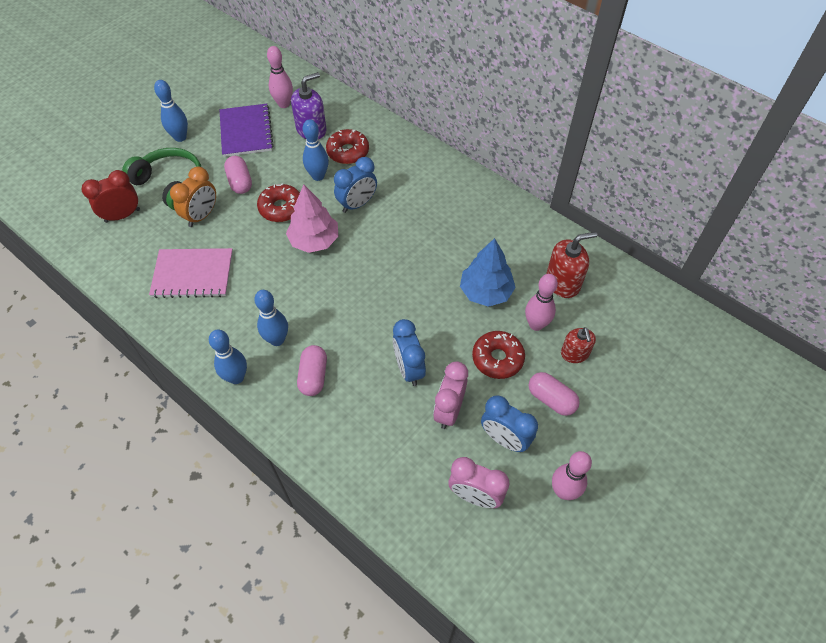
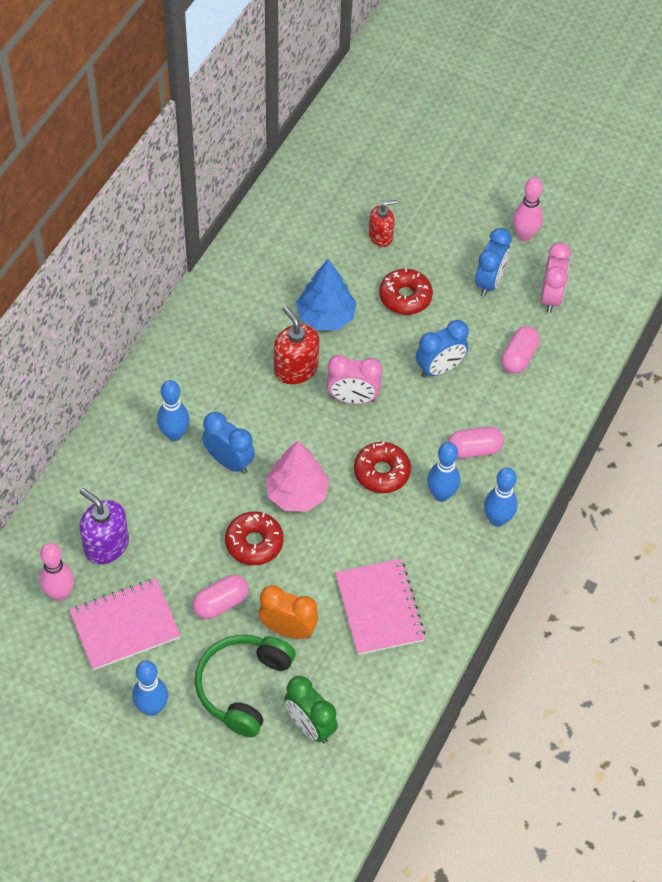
camera: 105 degrees left, 0 degrees up
(122, 216) = (310, 725): red clock -> green clock
(246, 132) = (125, 625): purple notebook -> pink notebook
(318, 176) = (191, 515): blue bowling pin -> blue bowling pin (174, 434)
(348, 152) = (141, 492): red donut -> red donut (381, 472)
(449, 410) = (474, 328): pink clock -> pink clock (353, 398)
(536, 324) = (355, 270): pink bowling pin -> none
(551, 399) = (437, 251): pink capsule -> pink capsule (518, 357)
(563, 282) = (295, 252): red soap dispenser -> red soap dispenser (296, 369)

